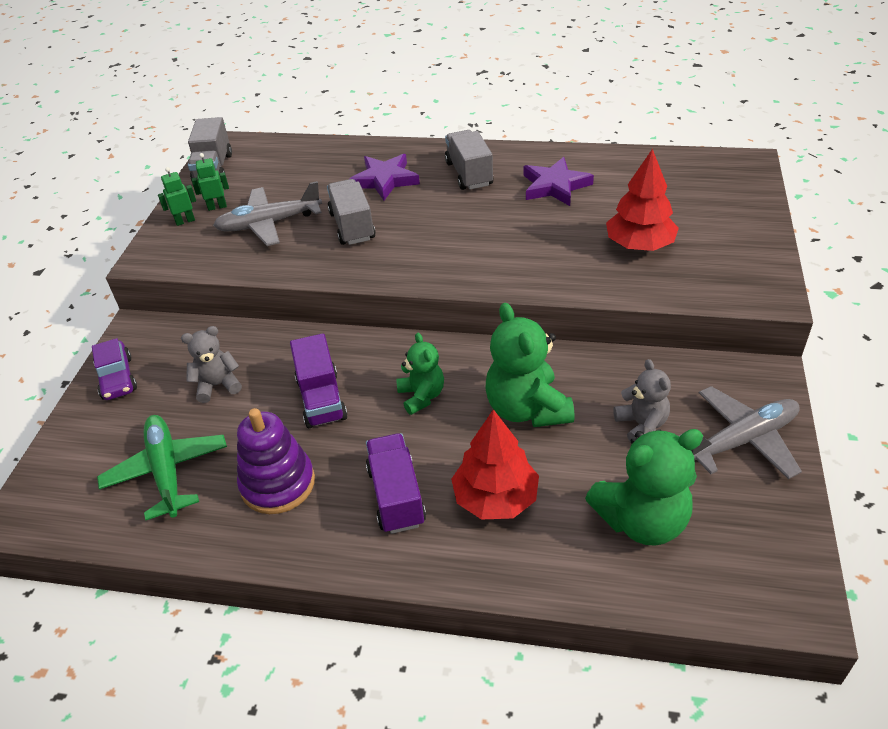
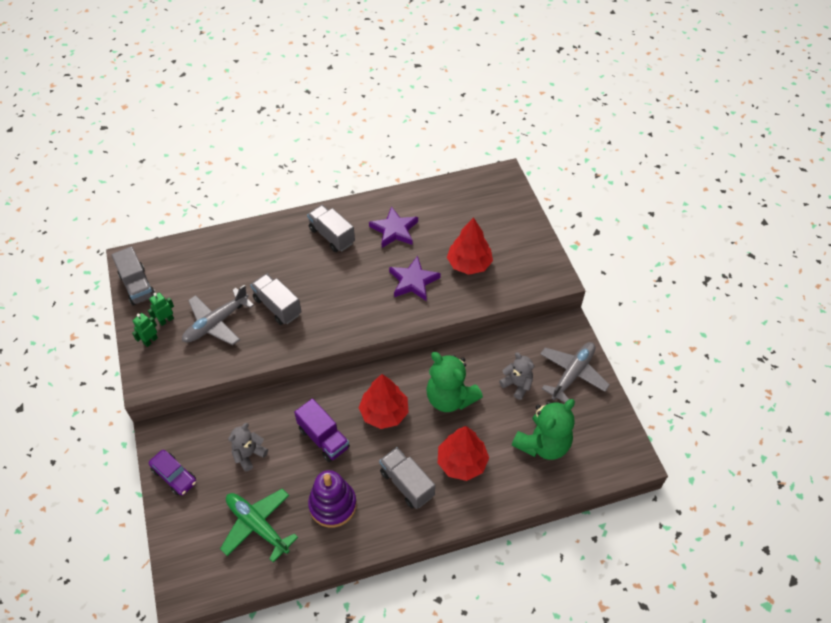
camera: 30 degrees left, 10 degrees up
(385, 180) = (276, 259): purple star -> purple star (413, 281)
(396, 496) = (407, 484): purple truck -> grey truck
(421, 396) = (384, 413): green teddy bear -> red tree

